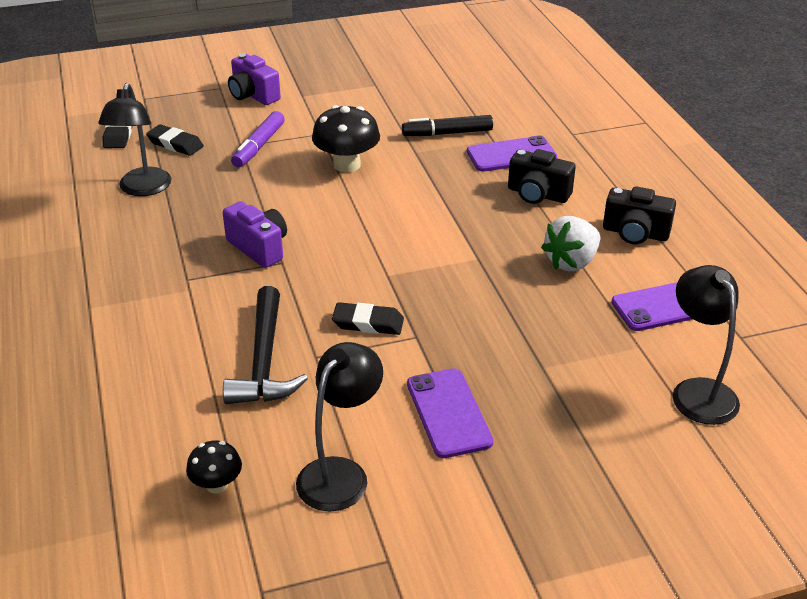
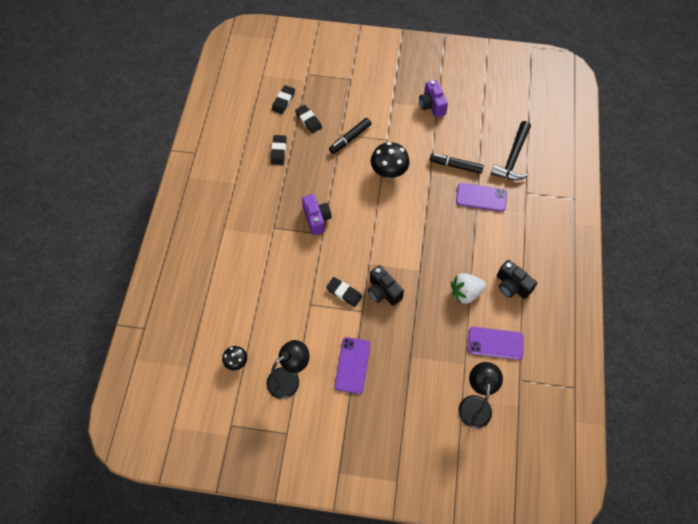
camera: 25 degrees right, 25 degrees up
(142, 189) = (278, 151): black lamp -> black eraser
(253, 95) = (366, 93): purple camera -> purple camera (432, 105)
(258, 146) = (350, 138): purple marker -> black marker
(264, 361) = (286, 297): black hammer -> black hammer (513, 158)
(538, 194) = (477, 235): black camera -> black camera (383, 291)

